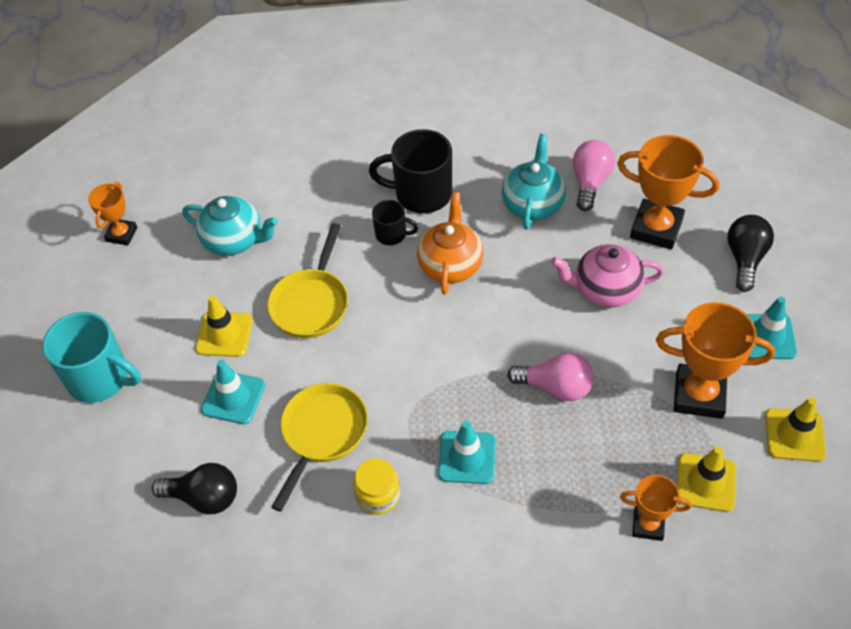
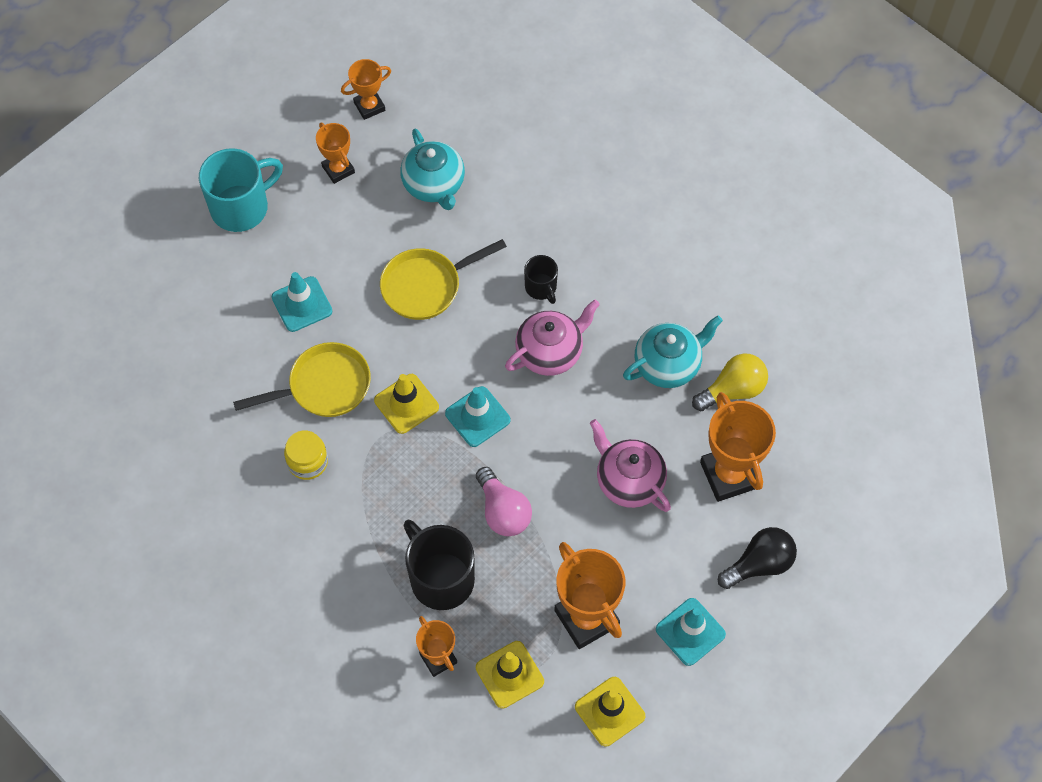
camera: 45 degrees right, 10 degrees up
(100, 378) = (241, 207): turquoise mug -> turquoise mug turned 105 degrees counterclockwise
(148, 290) = (338, 169): none -> orange trophy
(204, 498) = (211, 354): black light bulb -> none
(224, 334) = (347, 252): yellow traffic cone -> yellow traffic cone (406, 404)
(421, 194) = (601, 276): black mug -> black mug (441, 578)
(450, 265) = (550, 352): orange teapot -> pink teapot
(467, 457) = (388, 496): turquoise traffic cone -> turquoise traffic cone (477, 417)
(590, 182) = (733, 390): pink light bulb -> yellow light bulb

